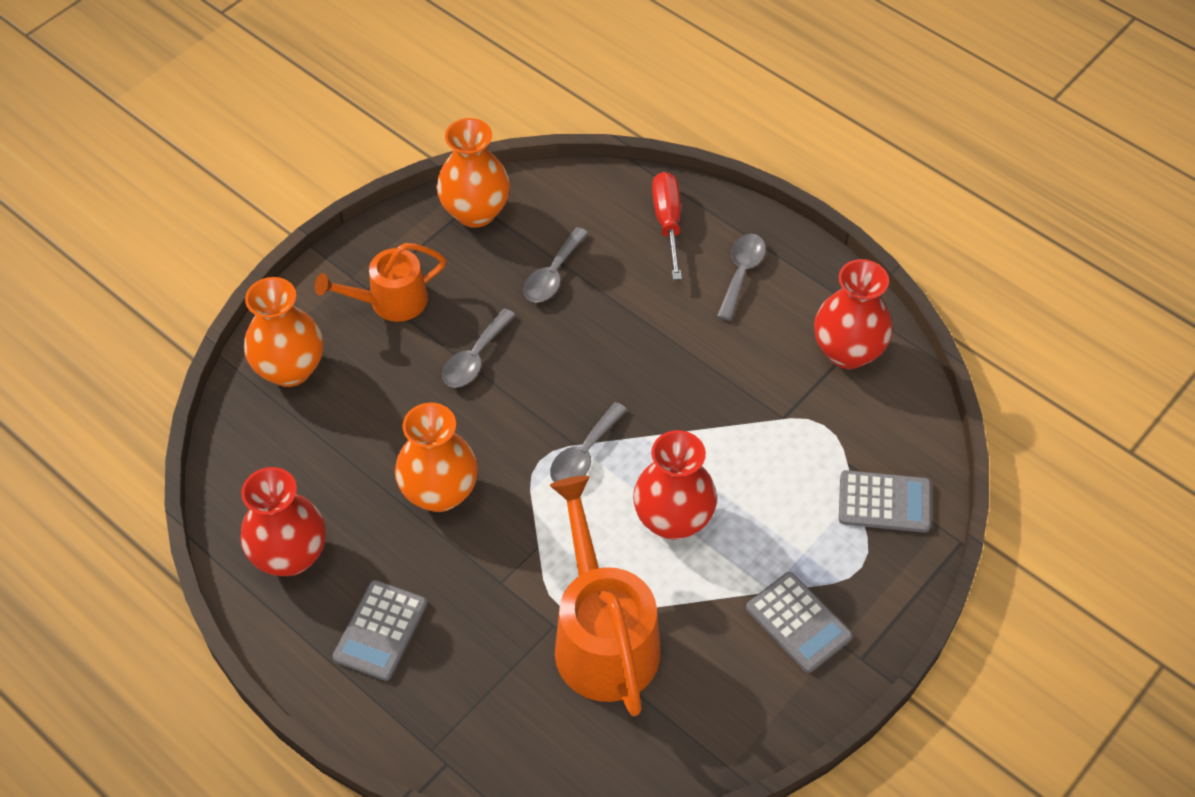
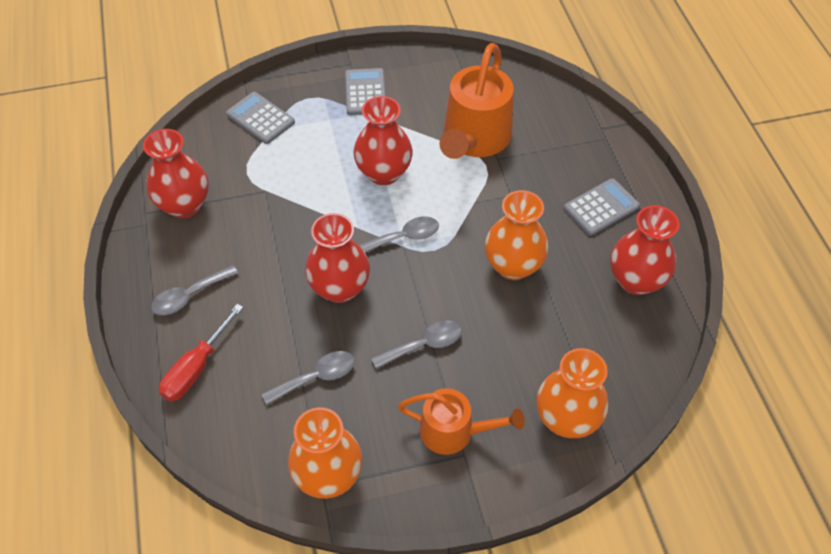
camera: 145 degrees left, 0 degrees up
(604, 363) = (340, 288): none -> red vase

